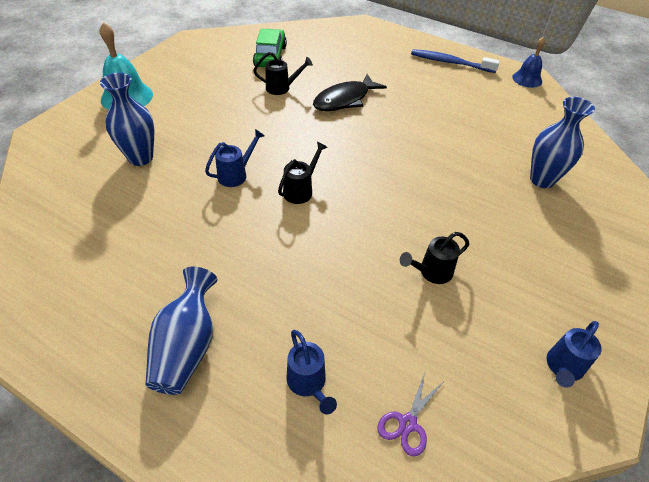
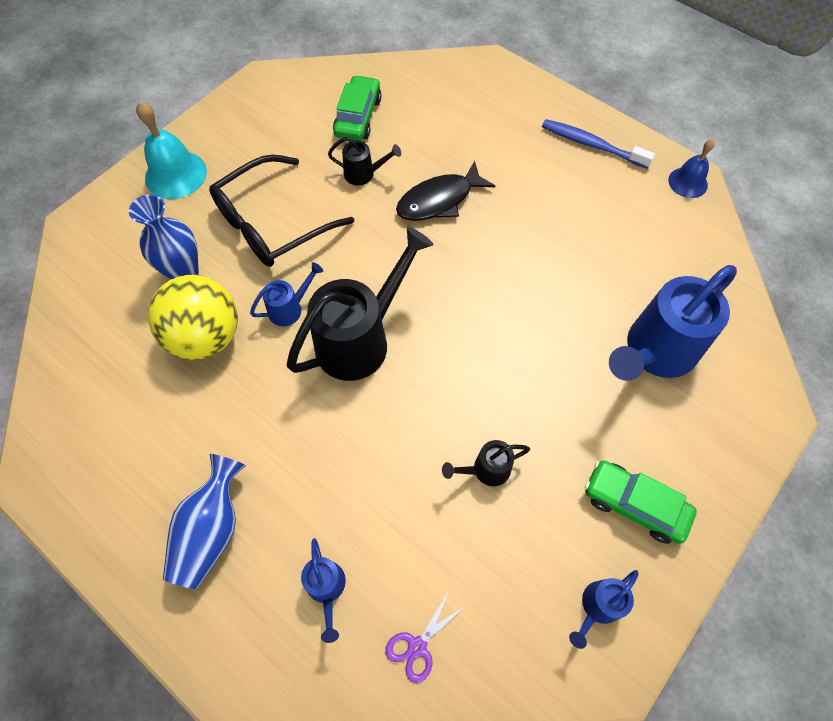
camera: 10 degrees right, 15 degrees up
(164, 199) = (206, 336): none -> yellow ball
(212, 121) = (272, 223): none -> black glasses
(301, 190) = (360, 339): black watering can -> black watering can, size x2.12
(542, 180) = (654, 352): blue vase -> blue watering can
(565, 285) = (634, 505): none -> green car

